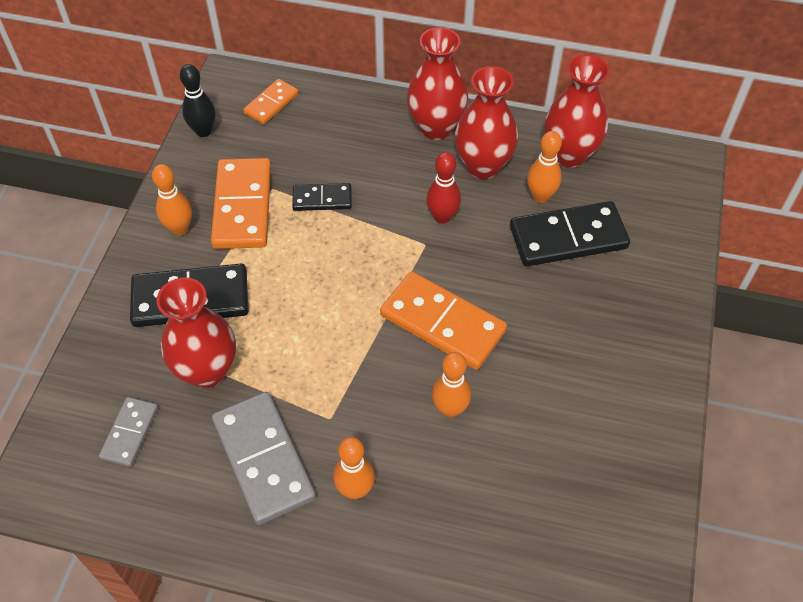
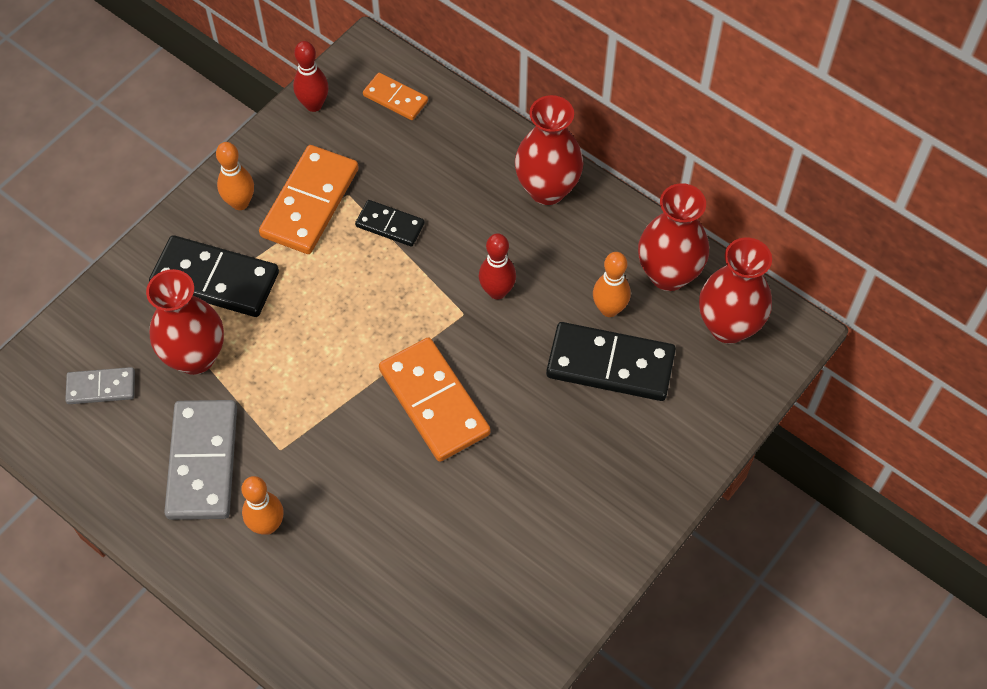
camera: 25 degrees right, 5 degrees up
(129, 433) = (101, 387): grey domino -> grey domino turned 45 degrees clockwise
(203, 131) = (314, 105): black bowling pin -> red bowling pin
(271, 103) = (395, 98): orange domino -> orange domino turned 60 degrees clockwise
(450, 409) = (393, 488): orange bowling pin -> none
(483, 166) = (570, 252): red vase -> red vase (728, 326)

